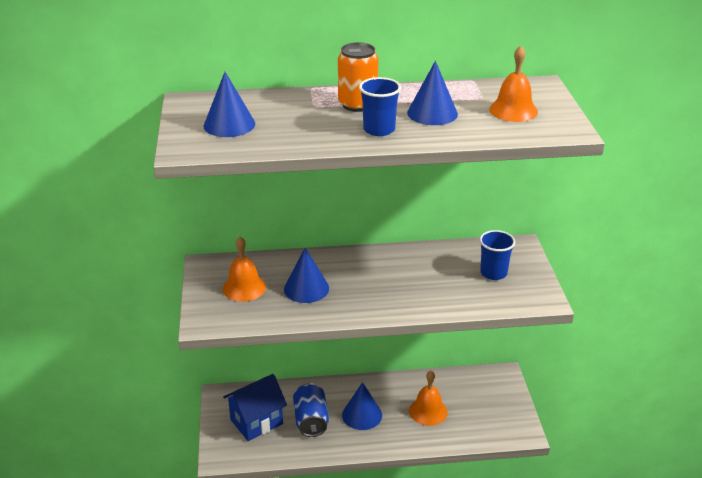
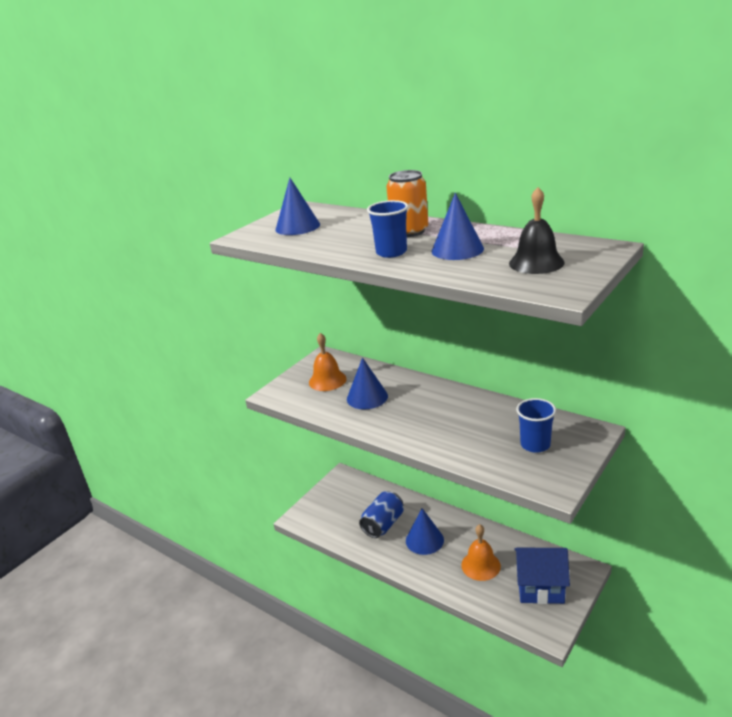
camera: 45 degrees right, 5 degrees down
(256, 422) = (346, 506): blue house -> blue house (540, 588)
(513, 110) = (536, 263): orange bell -> black bell

